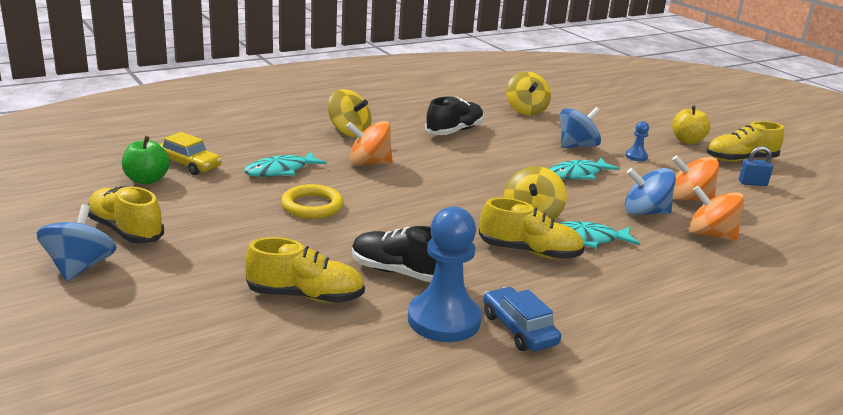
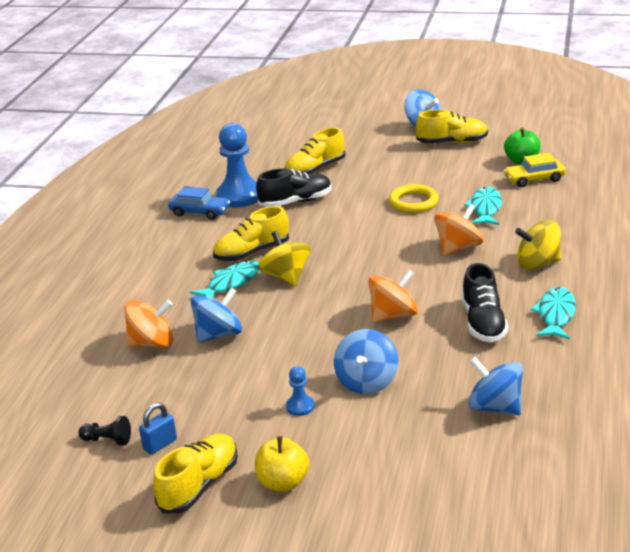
camera: 140 degrees right, 5 degrees up
(526, 110) = (494, 407): yellow spinning top -> blue spinning top
(578, 174) = (315, 342): turquoise fish -> turquoise fish (555, 315)
(688, 199) = (200, 375): orange spinning top -> orange spinning top (393, 315)
(791, 201) = (107, 440): none -> black pawn

